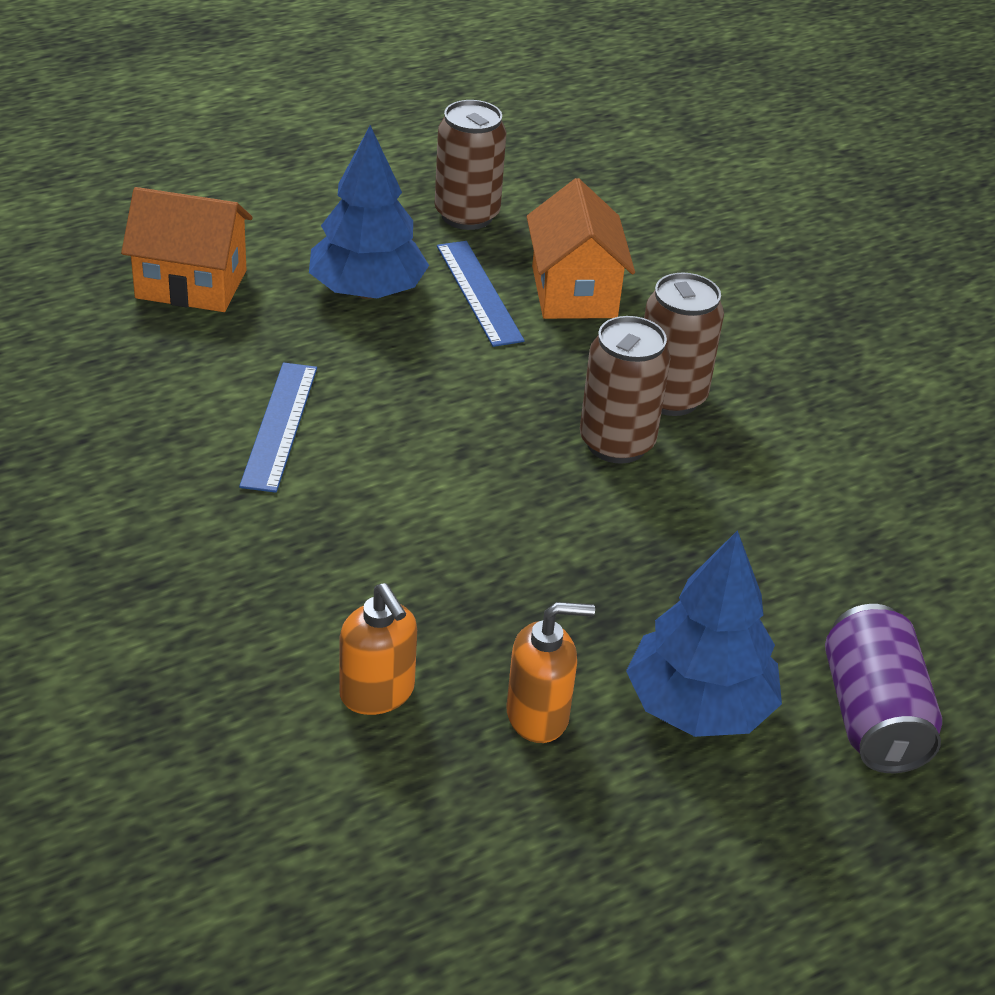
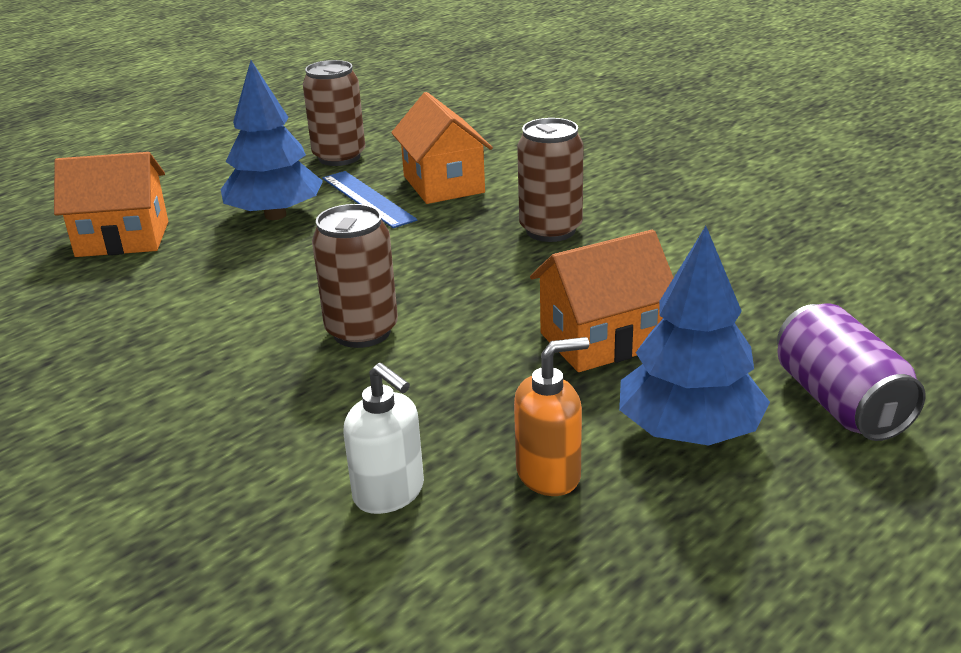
camera: 10 degrees left, 10 degrees down
(280, 425) = (229, 314): blue ruler -> none
(377, 693) = (389, 493): orange soap dispenser -> white soap dispenser
(616, 443) = (522, 267): brown can -> brown can (362, 332)
(661, 568) = (602, 340): none -> orange house

